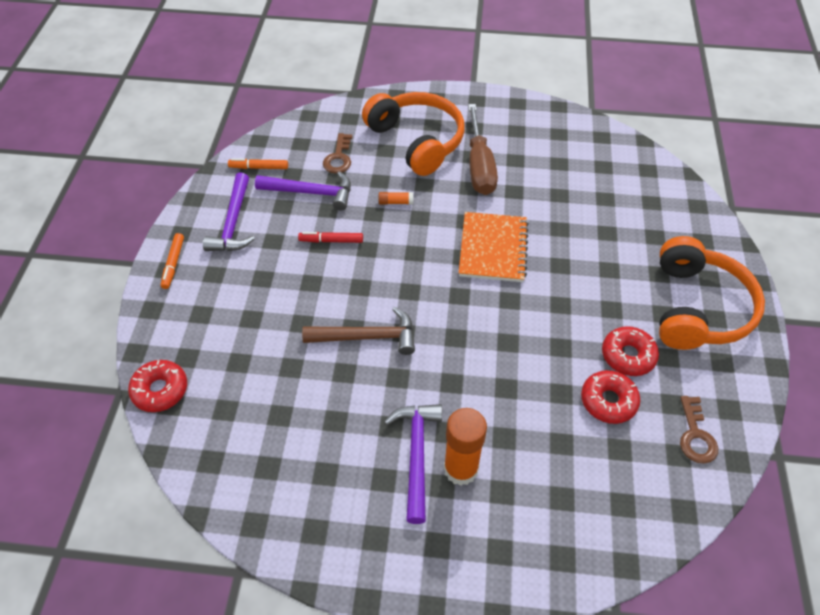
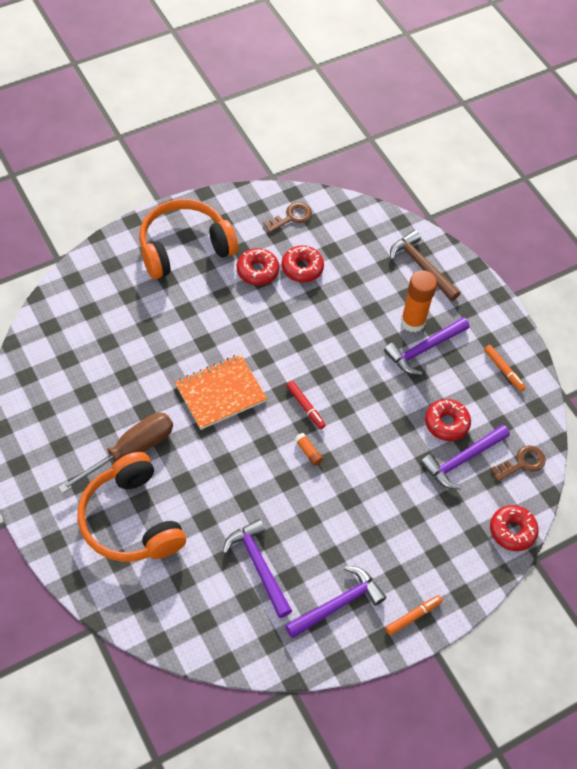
camera: 130 degrees left, 5 degrees up
(259, 167) = (261, 635): orange marker -> orange marker (503, 370)
(264, 399) = (462, 460): none -> purple hammer
(313, 413) = (446, 423): none -> red donut
(331, 240) = (298, 512): red marker -> red marker (305, 407)
(339, 158) = (200, 573): brown key -> brown key (522, 463)
(367, 337) = (365, 429): brown hammer -> brown hammer (421, 266)
(396, 202) = (221, 491): orange glue stick -> orange glue stick (308, 452)
(417, 141) = (131, 520): orange headphones -> orange headphones turned 45 degrees counterclockwise

